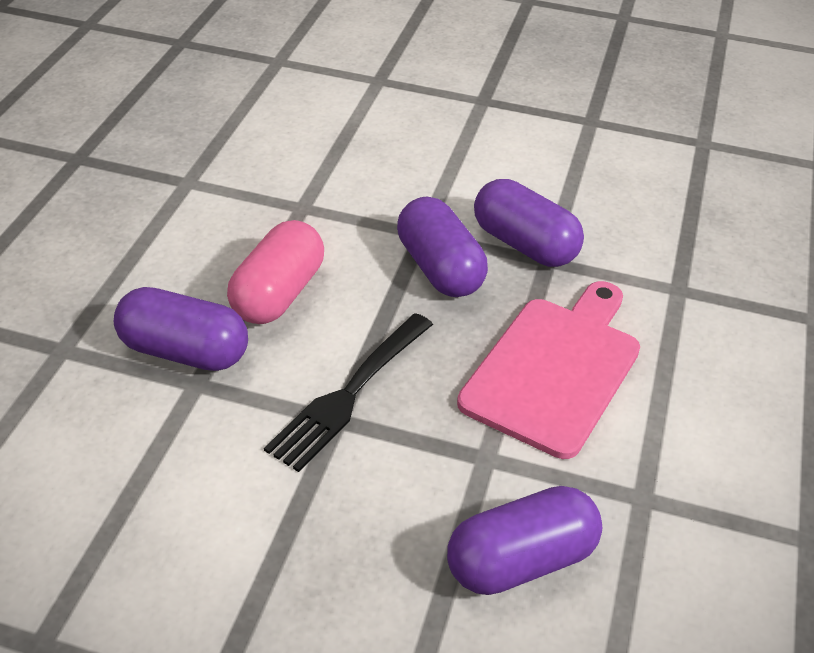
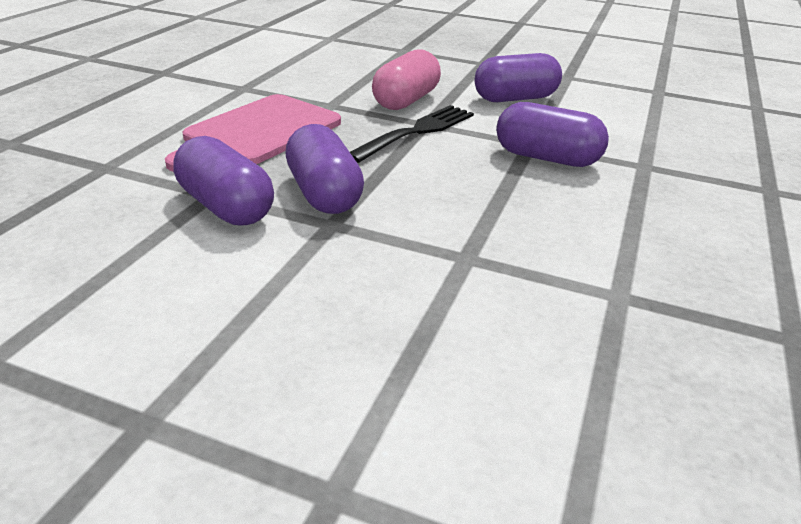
camera: 175 degrees left, 10 degrees down
(278, 294) = (479, 186): pink capsule -> pink capsule (406, 100)
(520, 560) = (327, 77): purple capsule -> purple capsule (515, 99)

